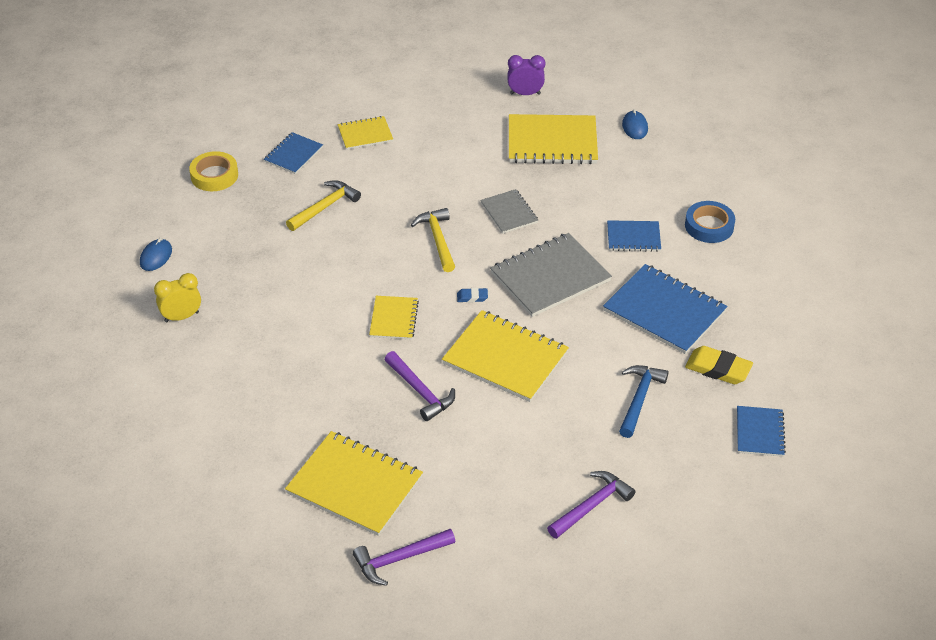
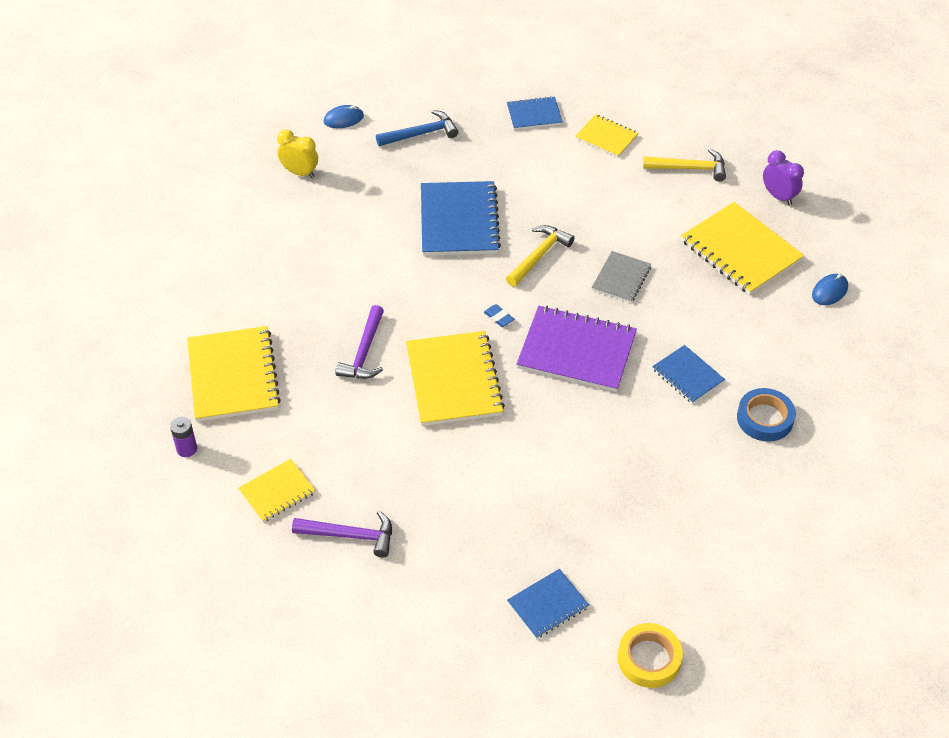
camera: 50 degrees right, 5 degrees up
(214, 175) = (460, 90): yellow tape -> yellow tape (649, 659)
(325, 207) = (498, 169): yellow hammer -> yellow hammer (689, 168)
(394, 319) = (423, 287): yellow notebook -> yellow notebook (277, 492)
(400, 559) = (187, 449): purple hammer -> purple battery
(550, 277) = (576, 351): grey notebook -> purple notebook
(639, 399) = (499, 496): blue hammer -> blue hammer (421, 134)
(664, 311) = (621, 451): blue notebook -> blue notebook (459, 221)
(718, 369) = (593, 530): yellow eraser -> none

